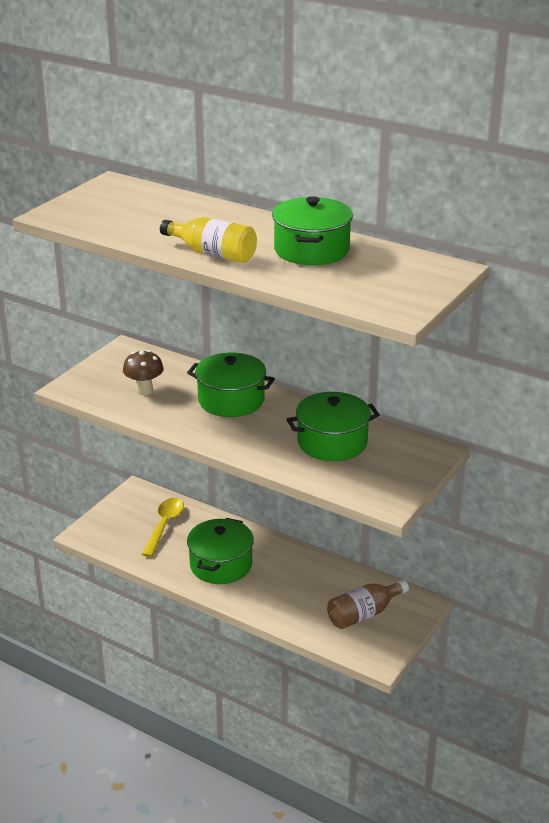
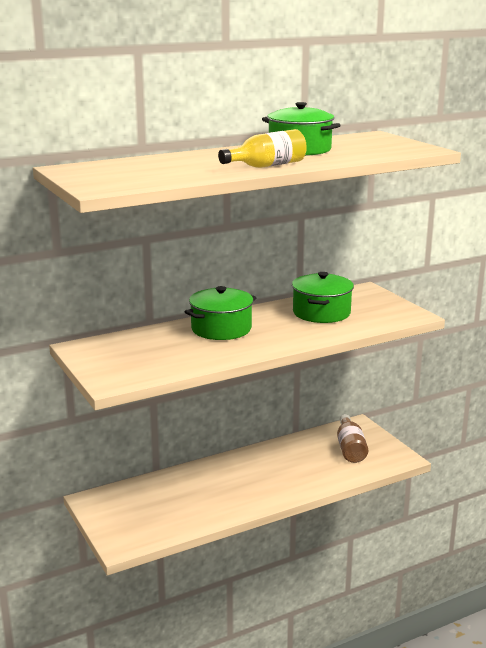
camera: 60 degrees left, 10 degrees down
(144, 390) = (161, 354): brown mushroom -> none
(164, 526) = (157, 500): yellow spoon -> none
(221, 565) = (237, 488): green pot -> none

